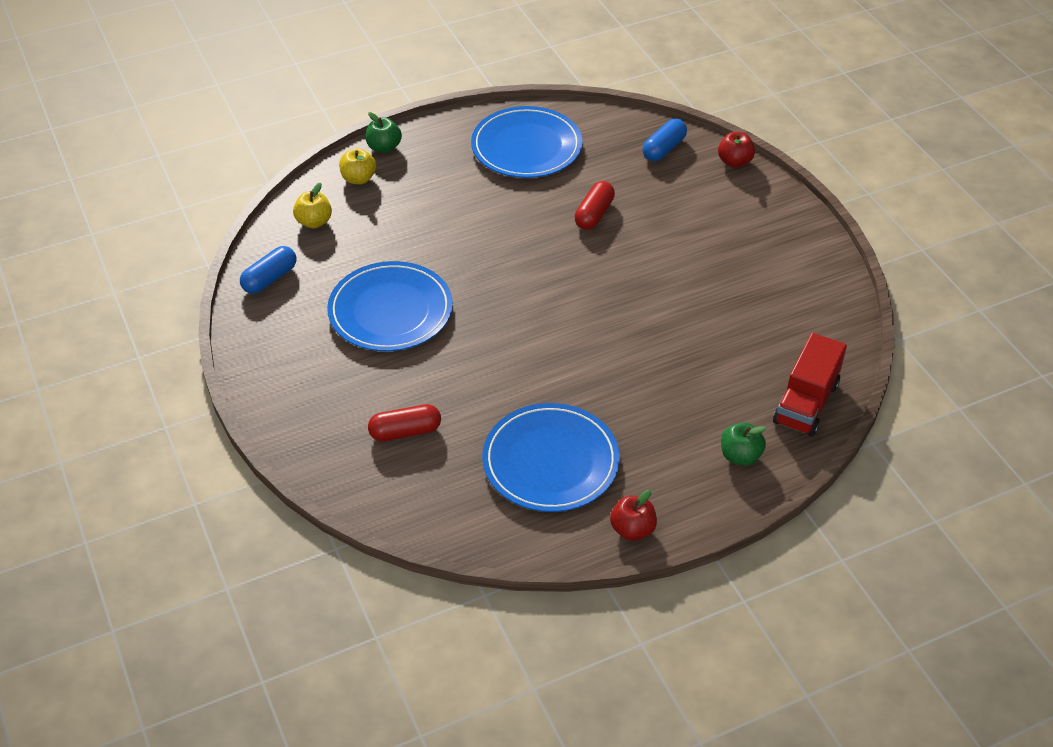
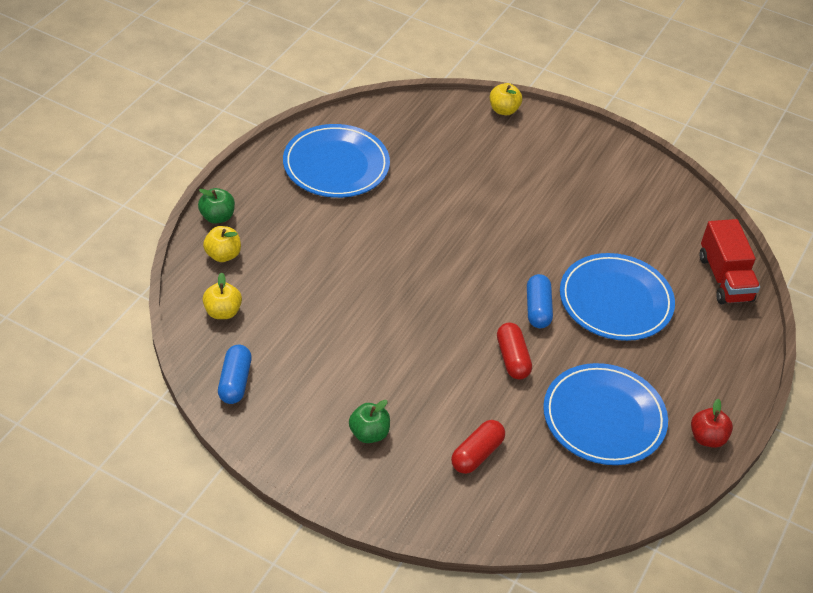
camera: 40 degrees left, 0 degrees up
(390, 311) = (365, 358): blue plate -> blue plate (615, 300)
(594, 214) = (443, 199): red capsule -> red capsule (512, 358)
(664, 149) = (443, 121): blue capsule -> blue capsule (537, 309)
(734, 162) = (503, 110): red apple -> yellow apple
(740, 456) = (721, 341): green apple -> green apple (369, 433)

